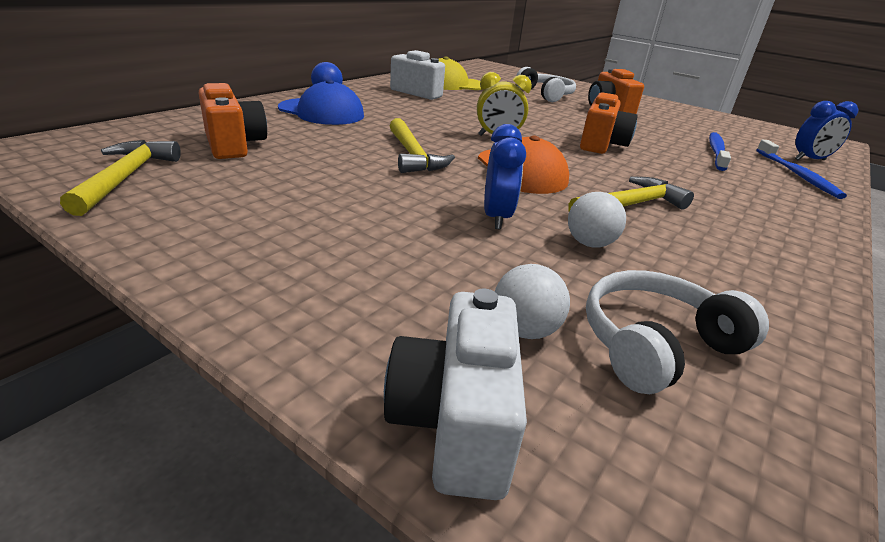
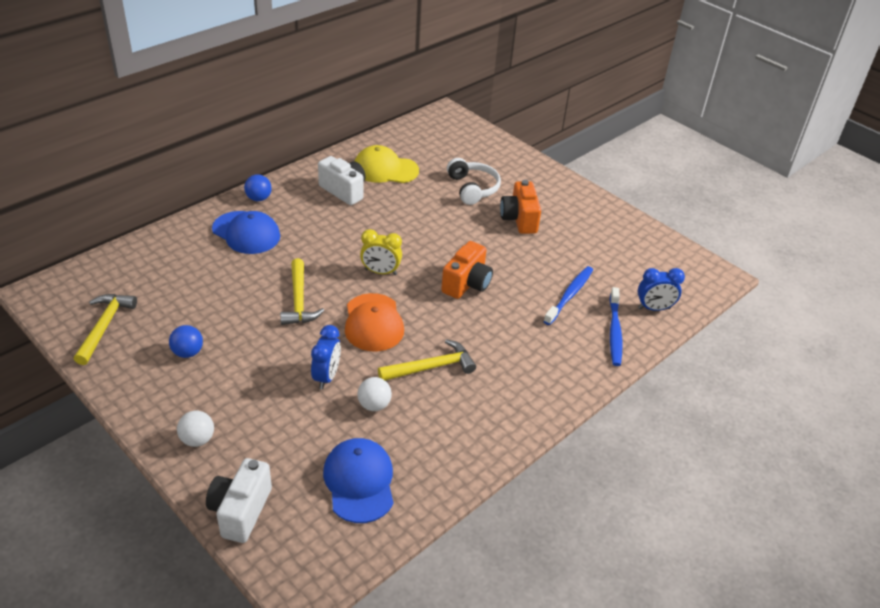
camera: 10 degrees right, 10 degrees up
(234, 145) = (173, 286): orange camera -> none
(269, 199) = (188, 352): none -> blue ball
(524, 330) = (296, 467): white ball -> white ball (197, 439)
(655, 344) = (359, 482): white headphones -> blue cap

